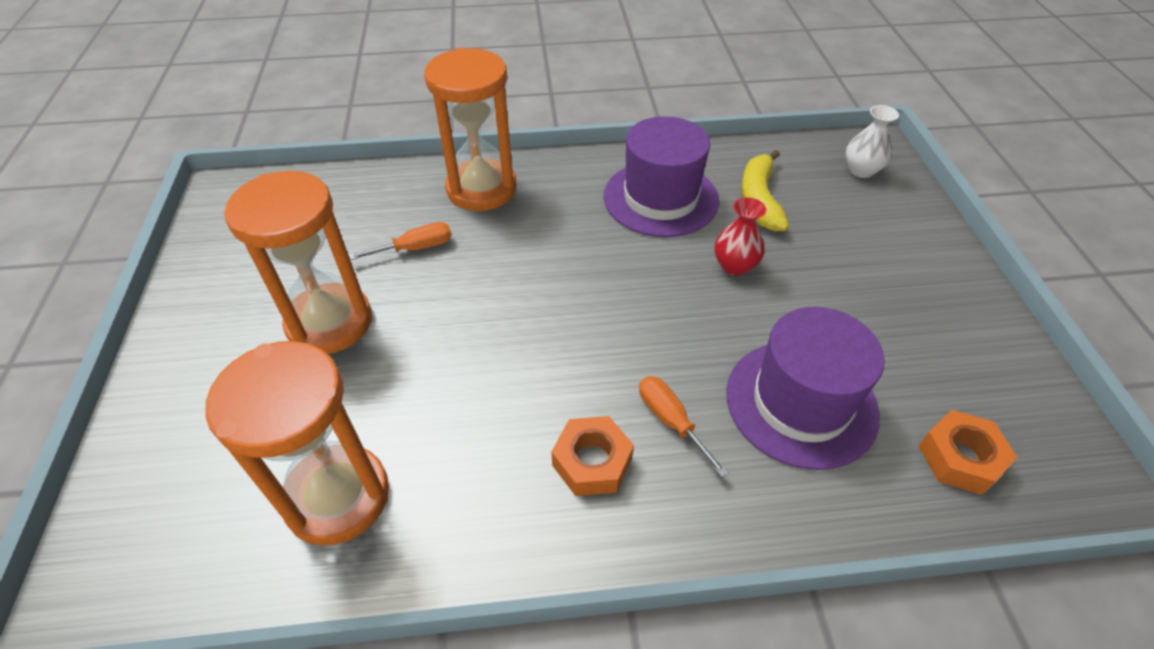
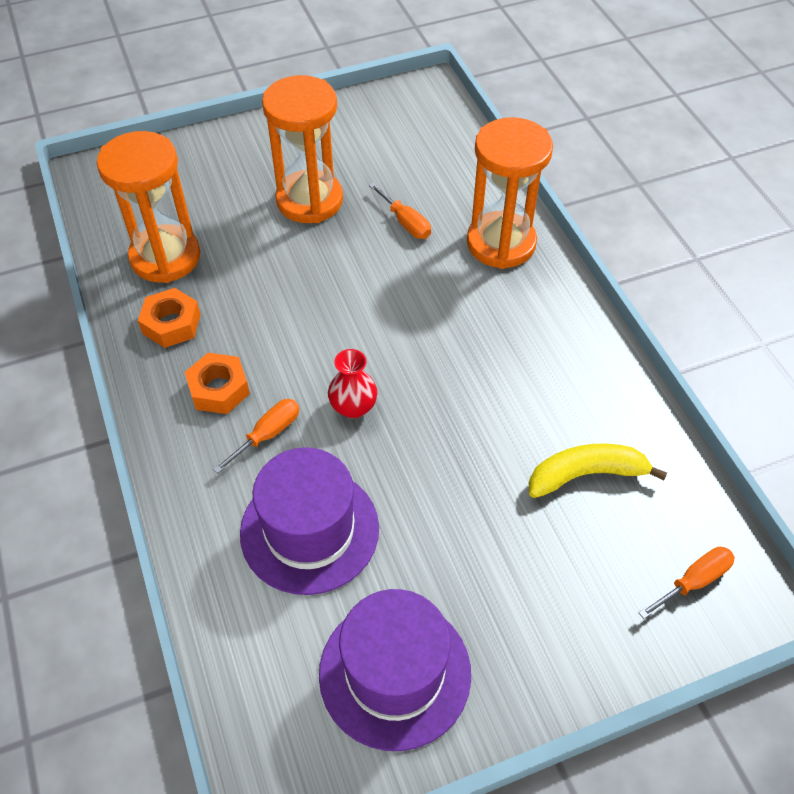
camera: 75 degrees right, 5 degrees up
(660, 198) = (548, 384): purple hat -> purple hat (395, 673)
(734, 266) = (469, 461): red vase -> red vase (353, 407)
(861, 170) = (694, 581): white vase -> orange screwdriver
(960, 458) = (277, 665): orange nut -> orange nut (171, 324)

